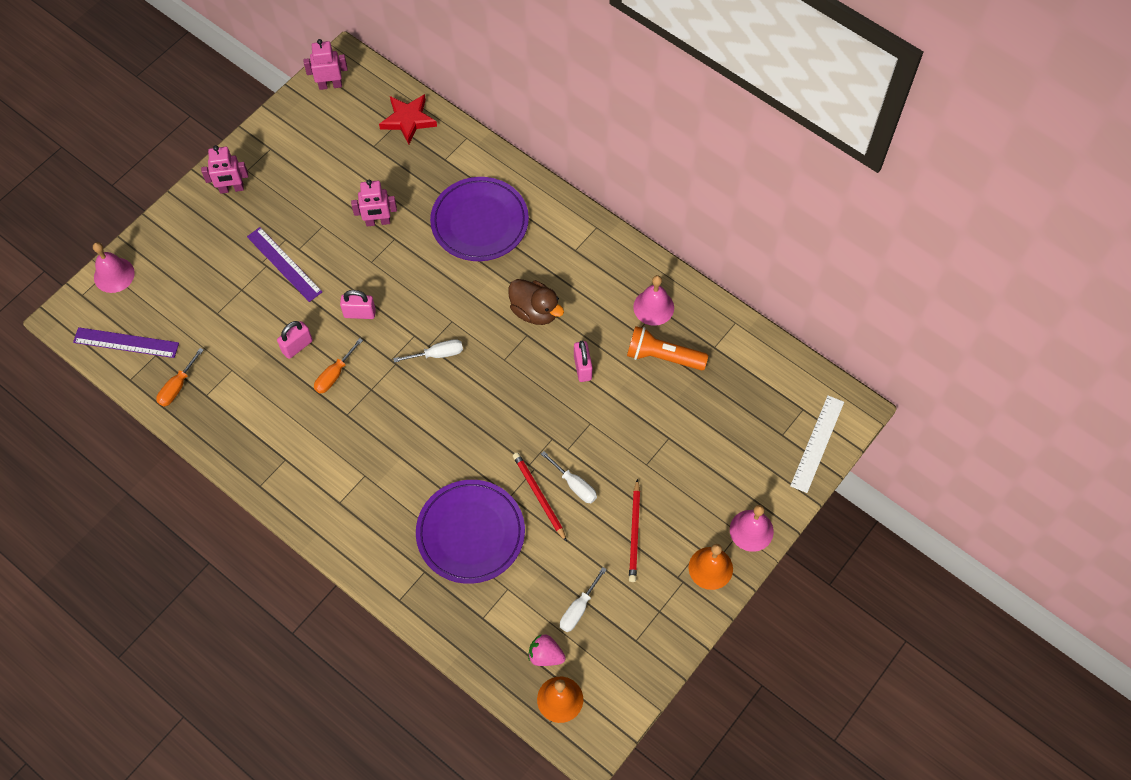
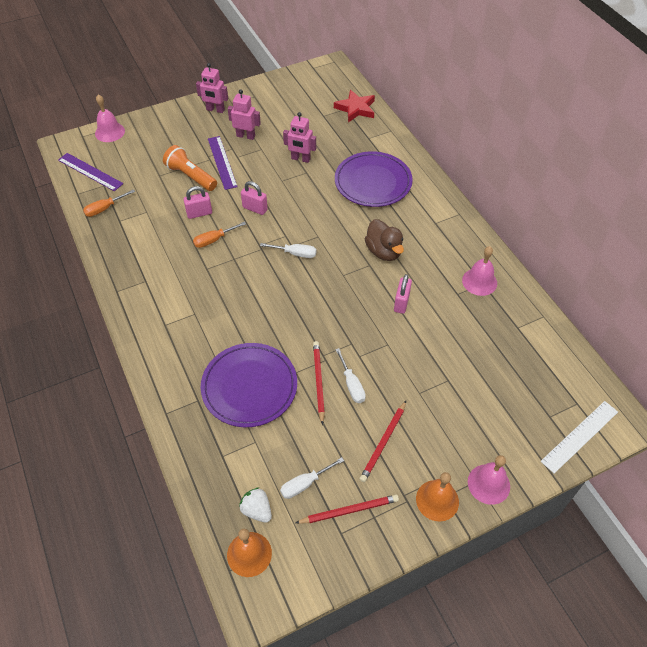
camera: 25 degrees right, 10 degrees down
(330, 85) = (314, 75): pink robot -> pink robot (246, 136)
(545, 655) = (257, 510): pink strawberry -> white strawberry
(633, 615) = (349, 510): none -> red pencil
(662, 357) = (471, 319): orange flashlight -> orange flashlight (190, 176)

